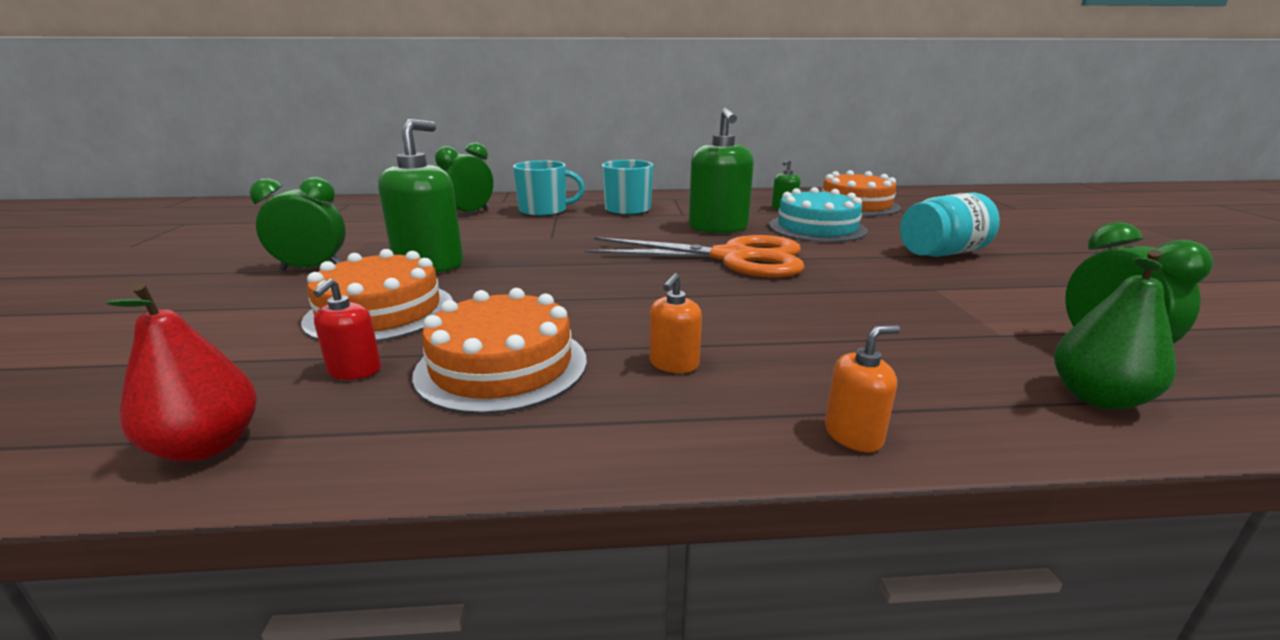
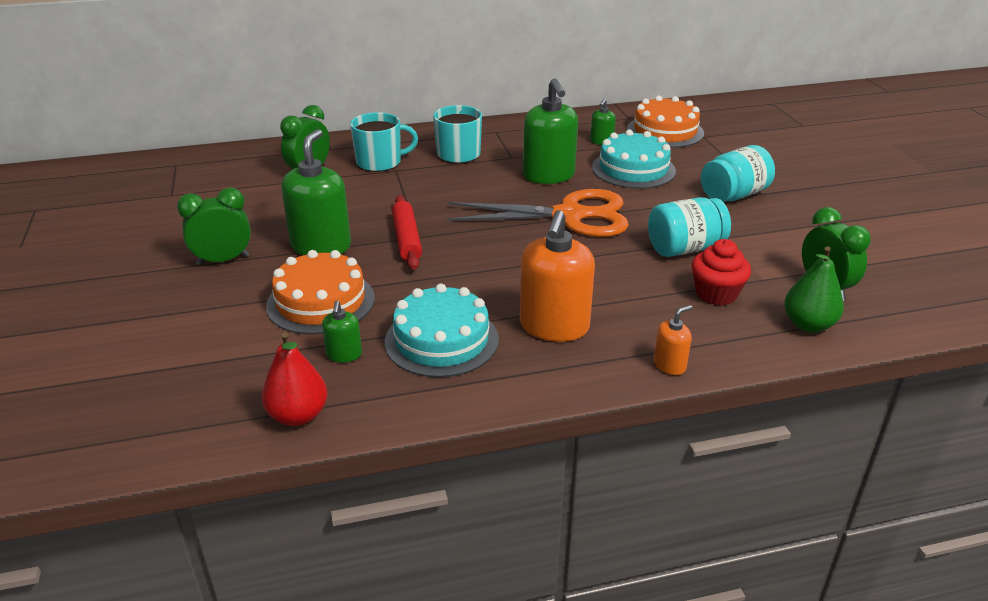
camera: 10 degrees left, 10 degrees up
(354, 370) = (344, 354): red soap dispenser -> green soap dispenser
(502, 366) = (441, 340): orange cake -> turquoise cake
(529, 265) = (406, 239): none -> red rolling pin
(674, 364) = (554, 326): orange soap dispenser -> orange soap dispenser, size x2.07
(879, 295) = (685, 248): none -> turquoise jar
(929, 345) = (716, 294): none -> red cupcake

